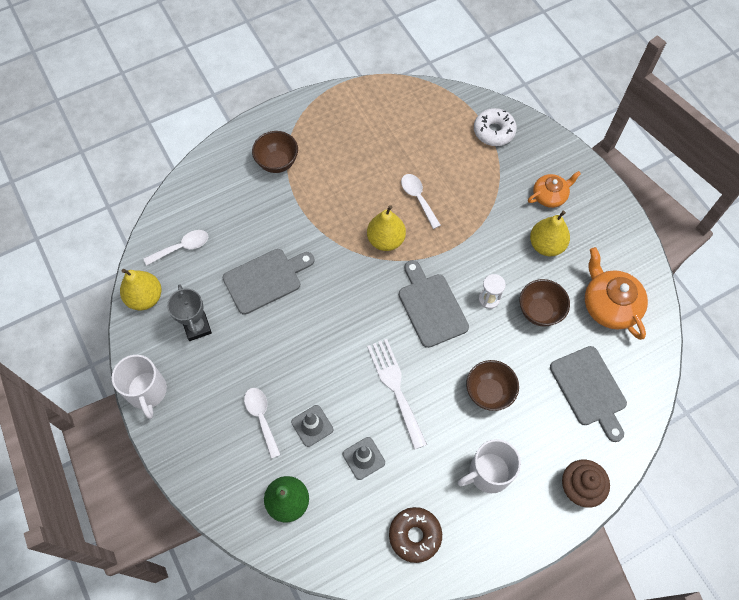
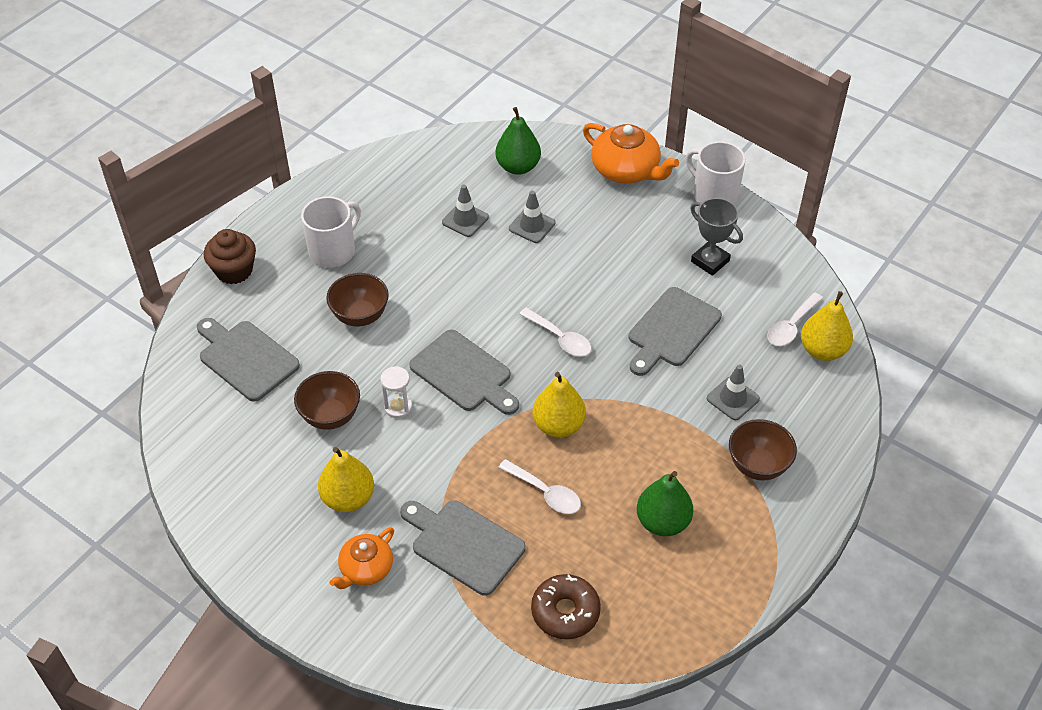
camera: 155 degrees right, 15 degrees down
(145, 297) = (787, 266): yellow pear -> yellow pear (822, 350)
(260, 212) = (733, 398): none -> grey traffic cone
(261, 418) = (586, 214): white spoon -> white spoon (560, 338)
(357, 153) = (662, 522): none -> green pear
(395, 388) = (464, 285): white fork -> none
(415, 535) = (385, 184): brown donut -> brown donut (565, 612)
(484, 186) = (463, 545): none -> grey cutting board
(494, 131) = (485, 636): white donut -> none
(609, 305) = (244, 456): orange teapot -> orange teapot (626, 170)

